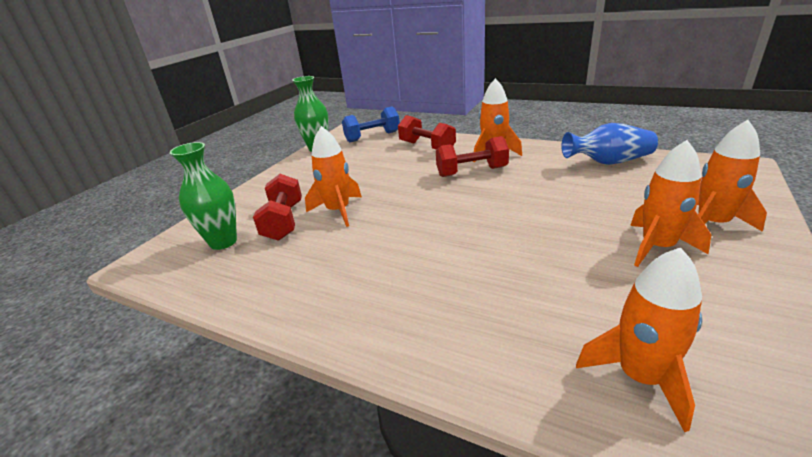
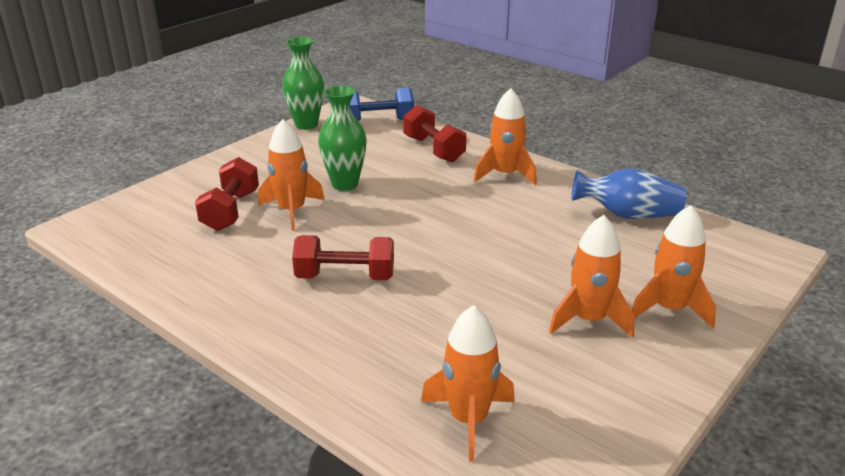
camera: 10 degrees right, 0 degrees up
(223, 242) = (163, 221): green vase -> green vase (345, 184)
(471, 172) = (463, 194): red dumbbell -> red dumbbell (345, 277)

